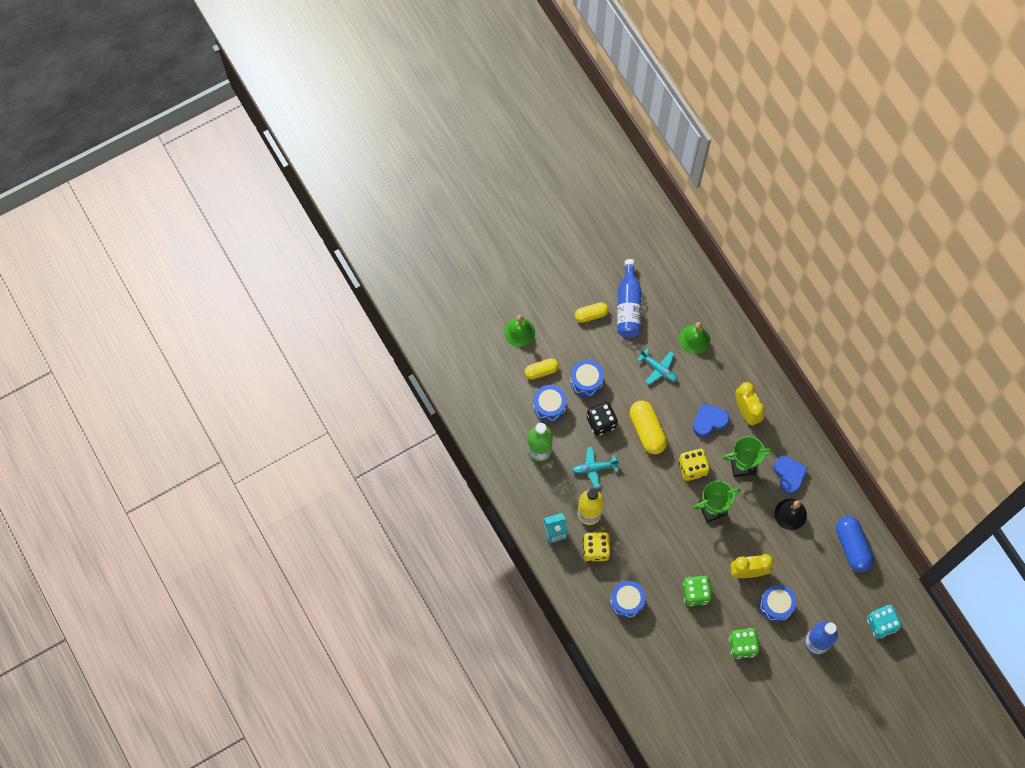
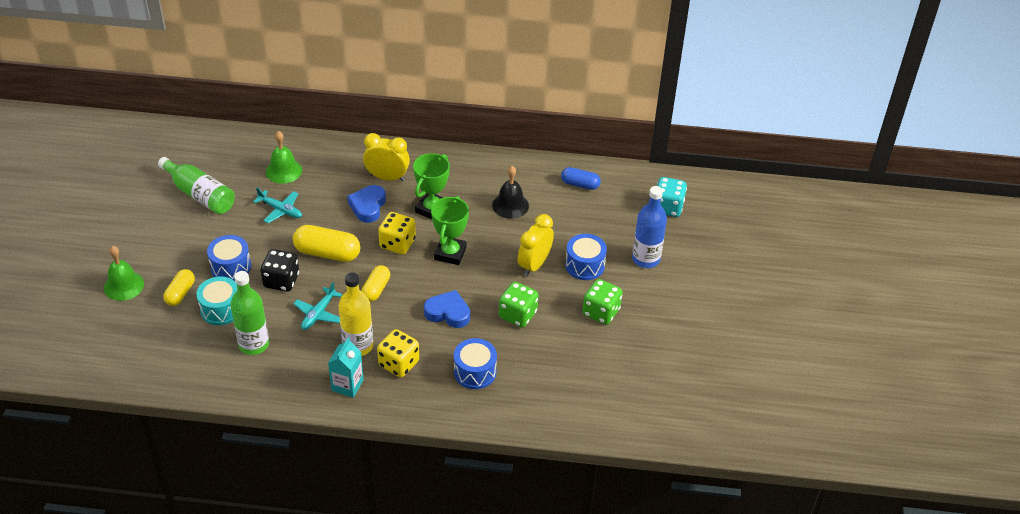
camera: 55 degrees left, 25 degrees down
(549, 406) = (221, 309): blue drum -> turquoise drum
(591, 315) = (174, 224): yellow capsule -> yellow capsule (376, 289)
(628, 306) = (200, 194): blue bottle -> green bottle
(658, 368) = (280, 210): turquoise plane -> turquoise plane turned 45 degrees clockwise
(789, 475) = (474, 185): blue heart -> blue heart (448, 313)
(852, 546) = (580, 184): blue capsule -> blue capsule, size x0.62

